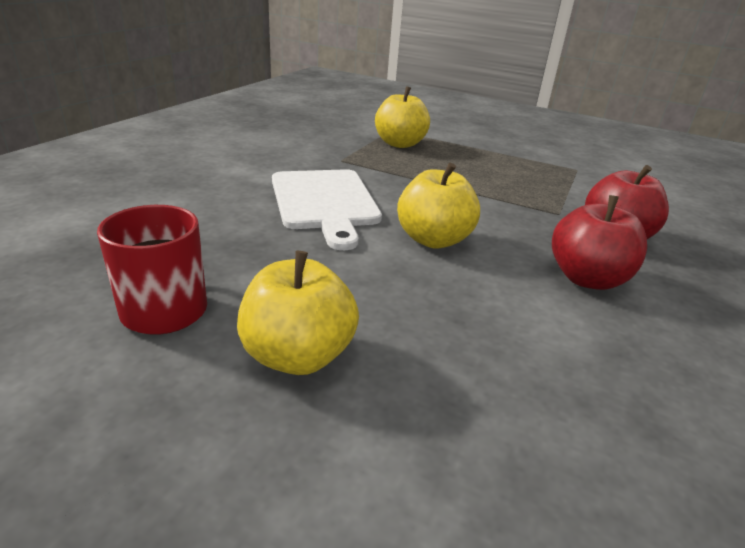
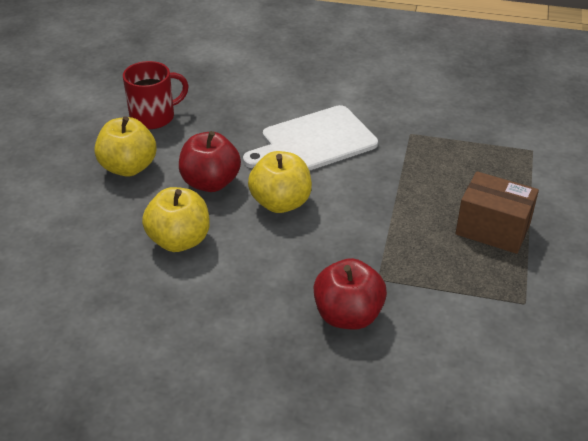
camera: 80 degrees right, 10 degrees up
(399, 144) = (489, 161): yellow apple -> yellow apple (179, 240)
(489, 161) = (492, 229): none -> brown box
(587, 278) = (257, 287): red apple -> red apple (210, 182)

